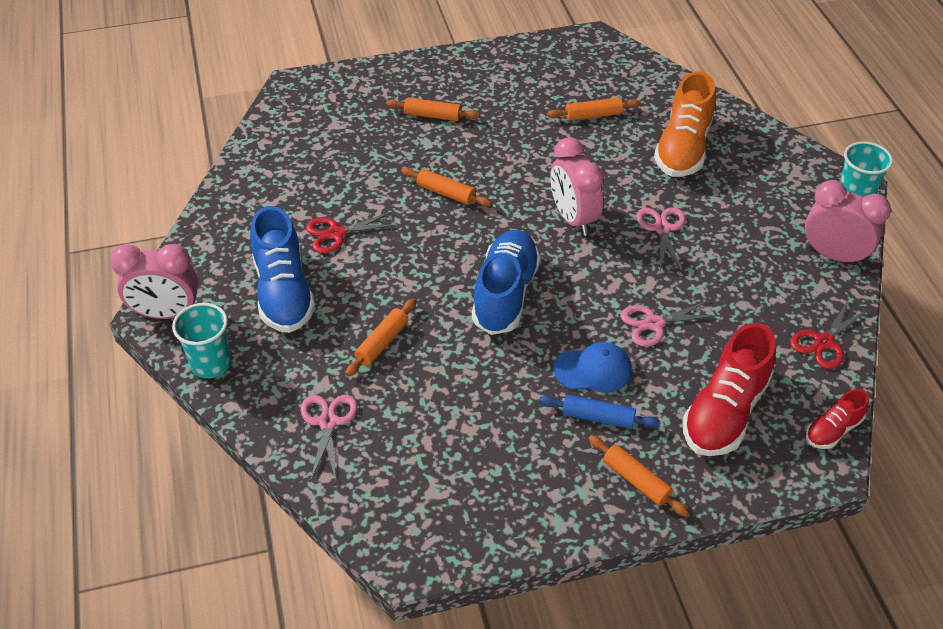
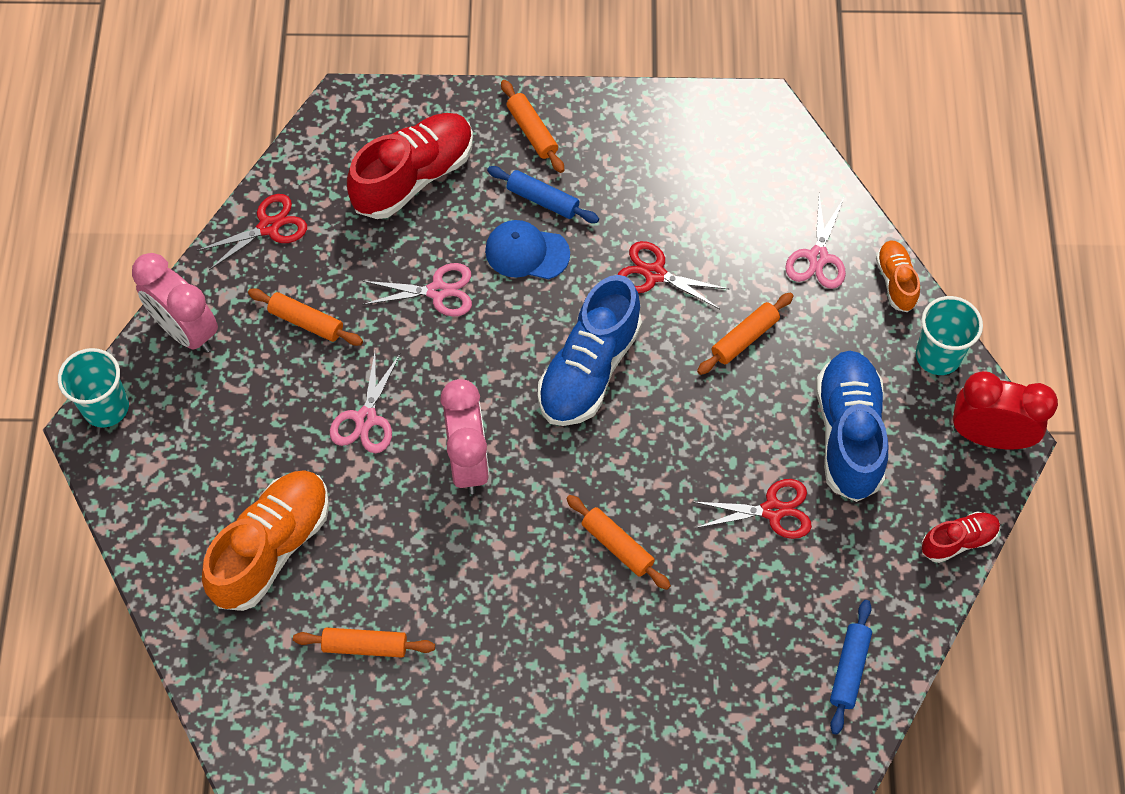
camera: 165 degrees left, 15 degrees up
(166, 313) = (989, 436): pink clock -> red clock
(252, 416) = (896, 281): none -> orange shoe
(268, 160) = (849, 669): none -> blue rolling pin
(432, 115) = (597, 705): orange rolling pin -> orange rolling pin (306, 322)
(474, 376) = (654, 274): none -> red scissors
(833, 430) = (320, 135): red shoe -> red shoe (958, 541)

